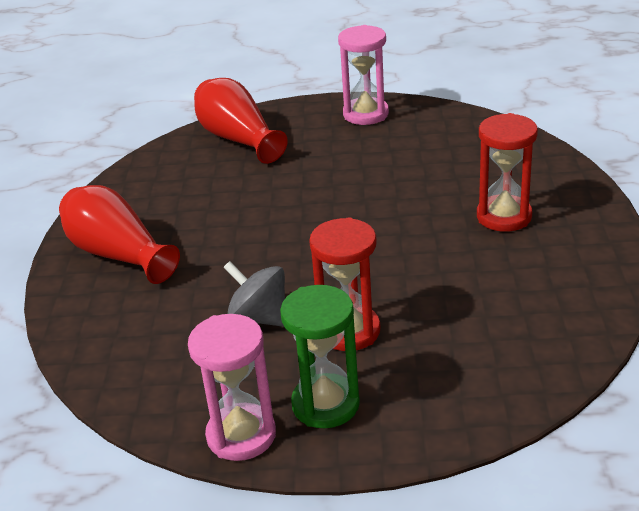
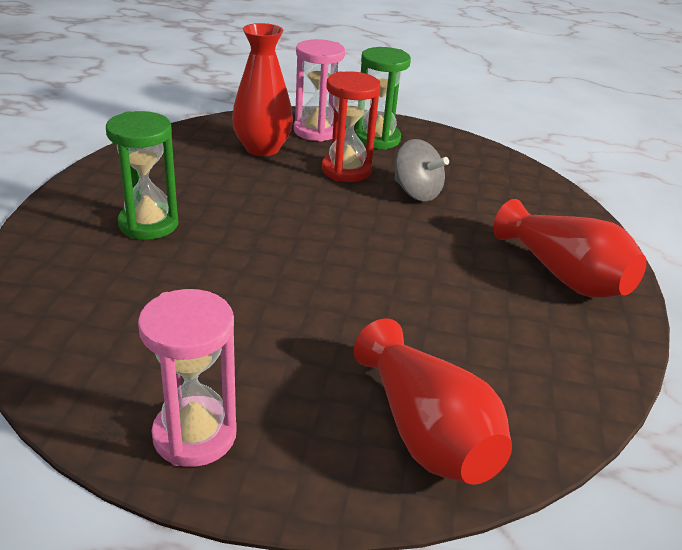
camera: 175 degrees left, 0 degrees up
(241, 435) = (435, 137): pink hourglass -> pink hourglass (316, 131)
(468, 341) = (262, 148): none -> red vase
(504, 216) = (148, 224): red hourglass -> green hourglass

